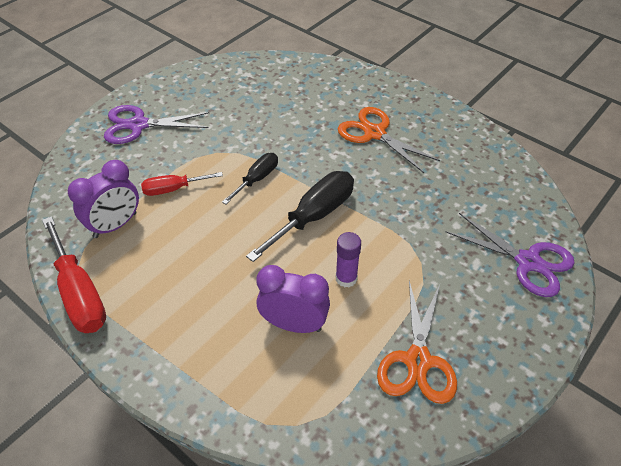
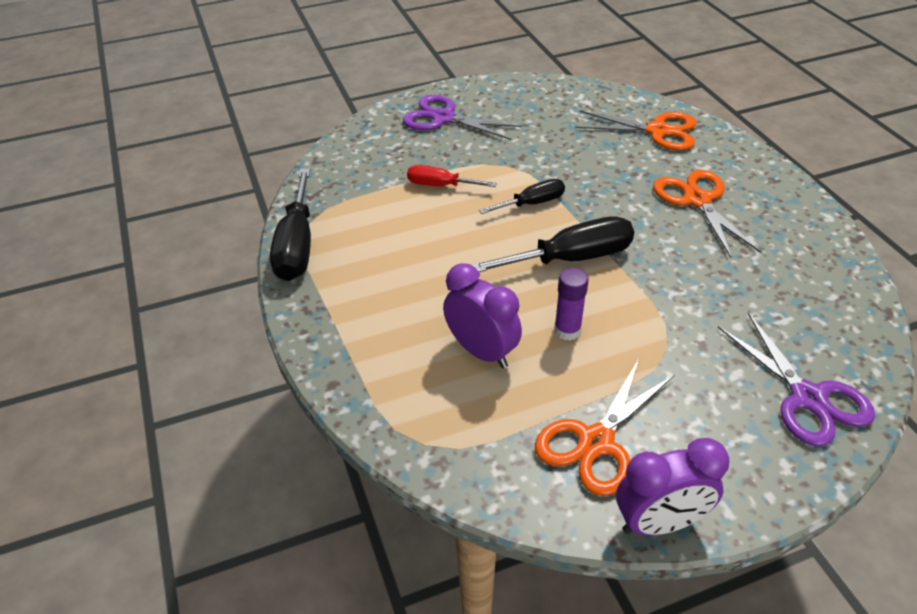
camera: 30 degrees right, 5 degrees down
(79, 293) = (297, 245): red screwdriver -> black screwdriver
(115, 225) = (365, 199): purple clock -> purple clock (659, 522)
(314, 84) = (657, 131): none -> orange scissors

